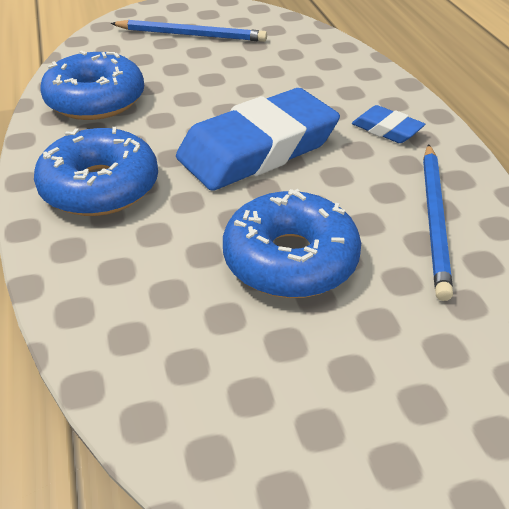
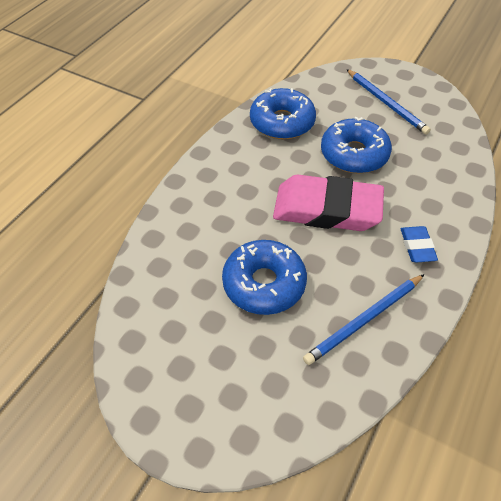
camera: 45 degrees right, 10 degrees up
(100, 187) = (227, 180): blue donut -> blue donut (354, 154)
(258, 149) = (327, 209): blue eraser -> pink eraser

